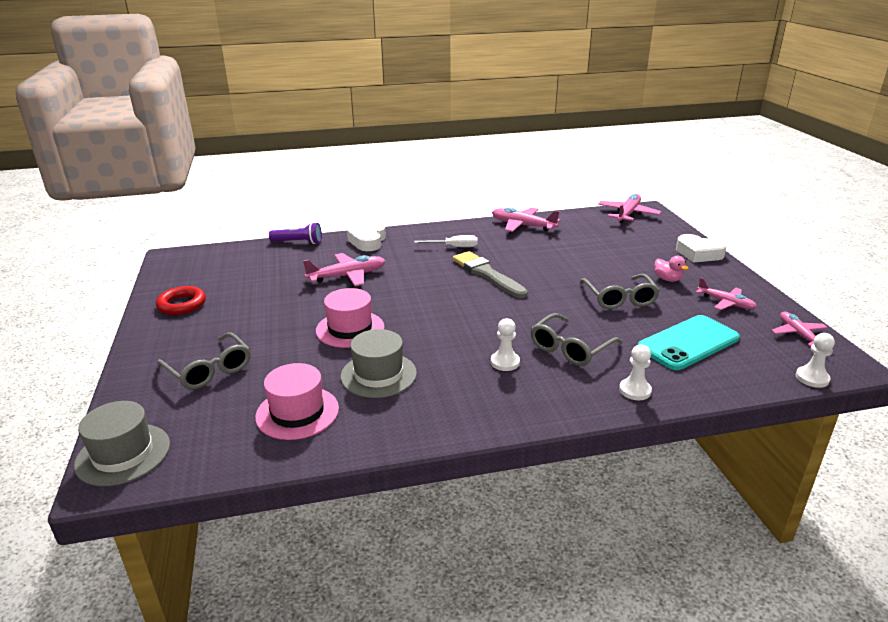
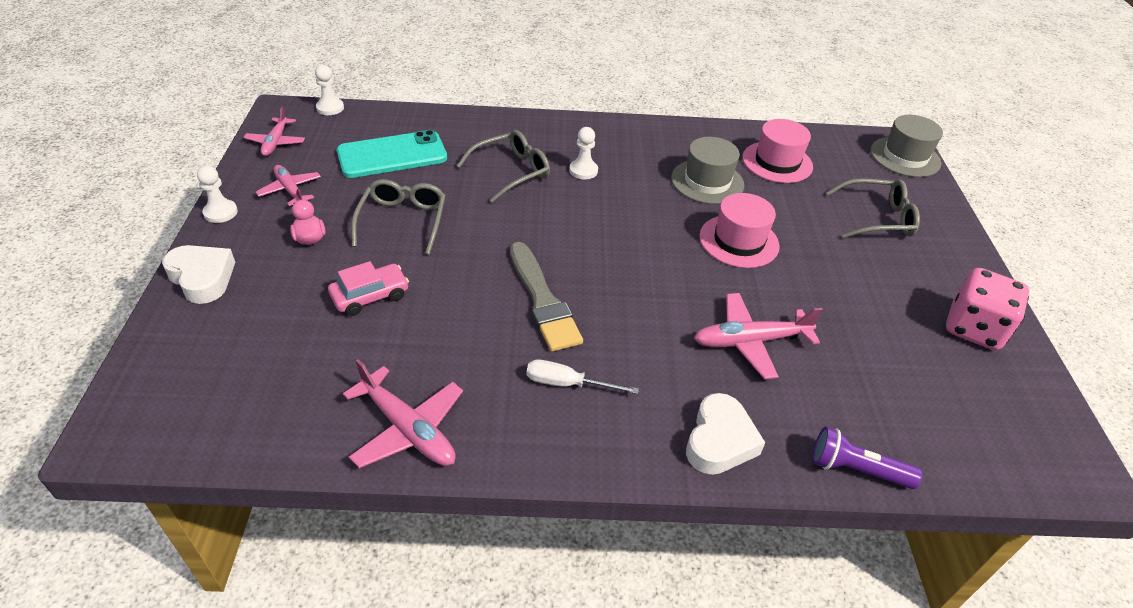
camera: 170 degrees left, 15 degrees up
(182, 304) = (973, 328): red ring -> pink dice
(209, 370) = (877, 218): grey glasses -> grey glasses turned 120 degrees clockwise
(593, 261) = (370, 296): none -> pink car
(628, 214) = (171, 423): pink plane -> none
(635, 390) = (486, 126): white pawn -> white pawn (220, 212)

